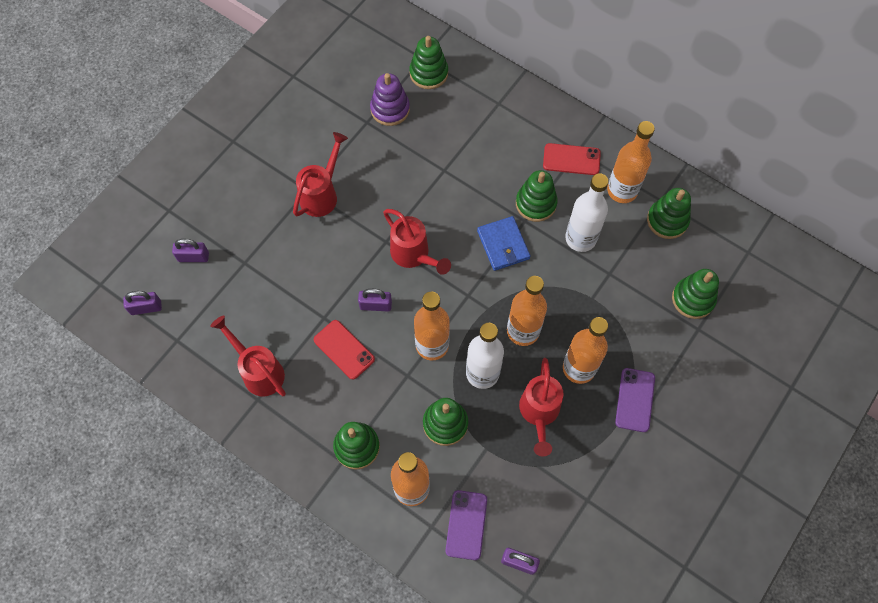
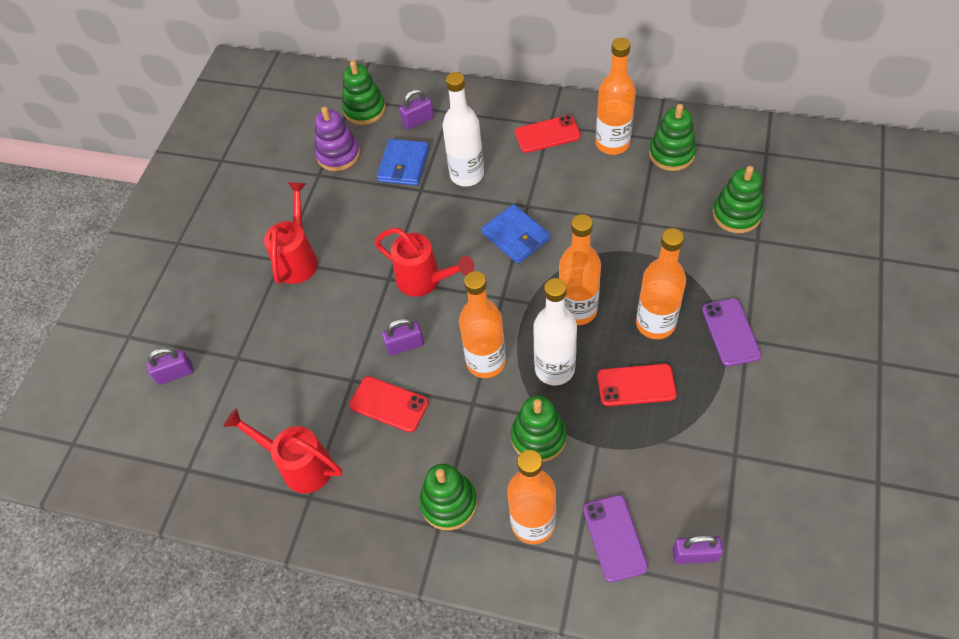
camera: 15 degrees left, 10 degrees down
(146, 308) = (137, 448): purple padlock -> purple padlock (418, 120)
(440, 140) = (403, 164): none -> blue wallet
(536, 203) = (531, 186): green stacking toy -> none
(539, 413) = (636, 385): red watering can -> red phone
(580, 238) = (593, 201): white bottle -> white bottle (467, 175)

